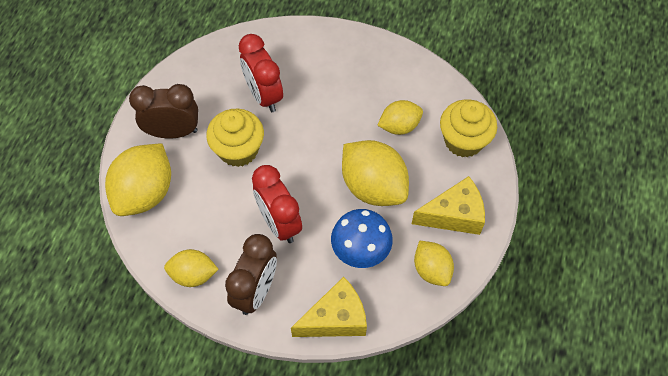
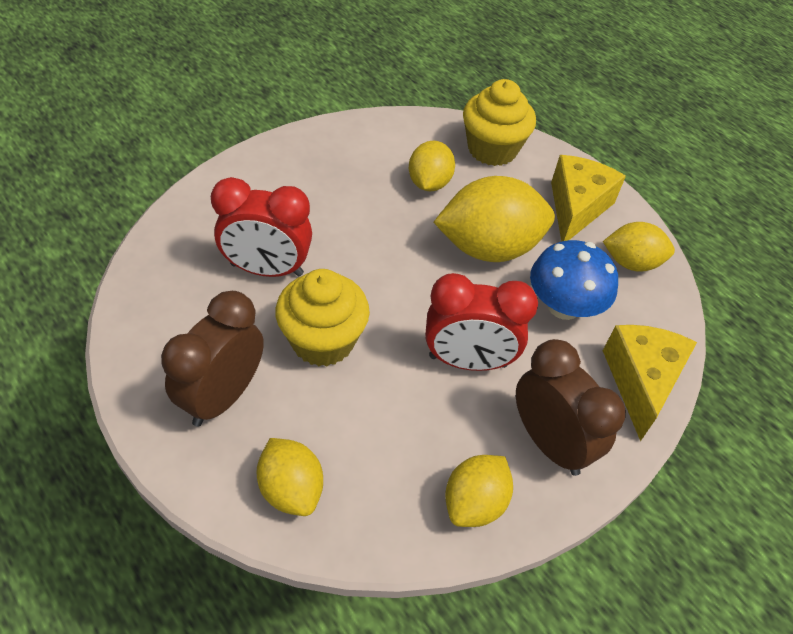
camera: 60 degrees left, 10 degrees down
(145, 193) = (291, 489): yellow lemon -> yellow lemon, size x0.59

